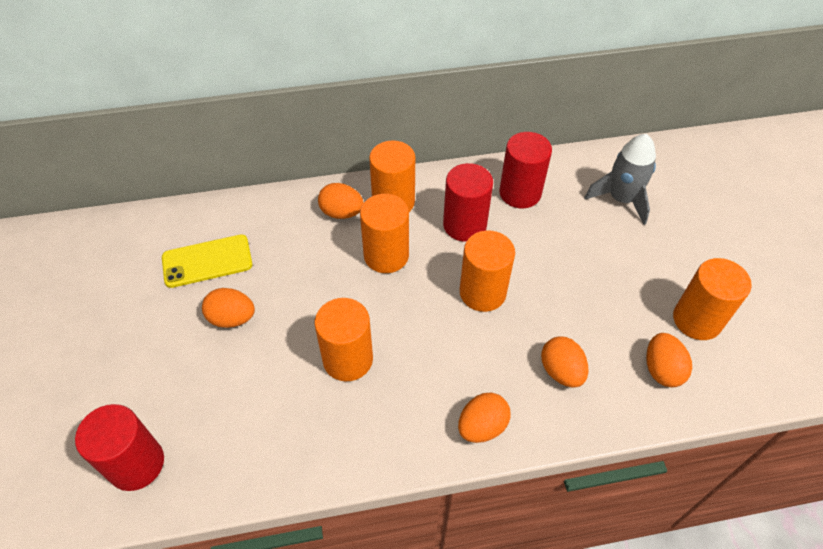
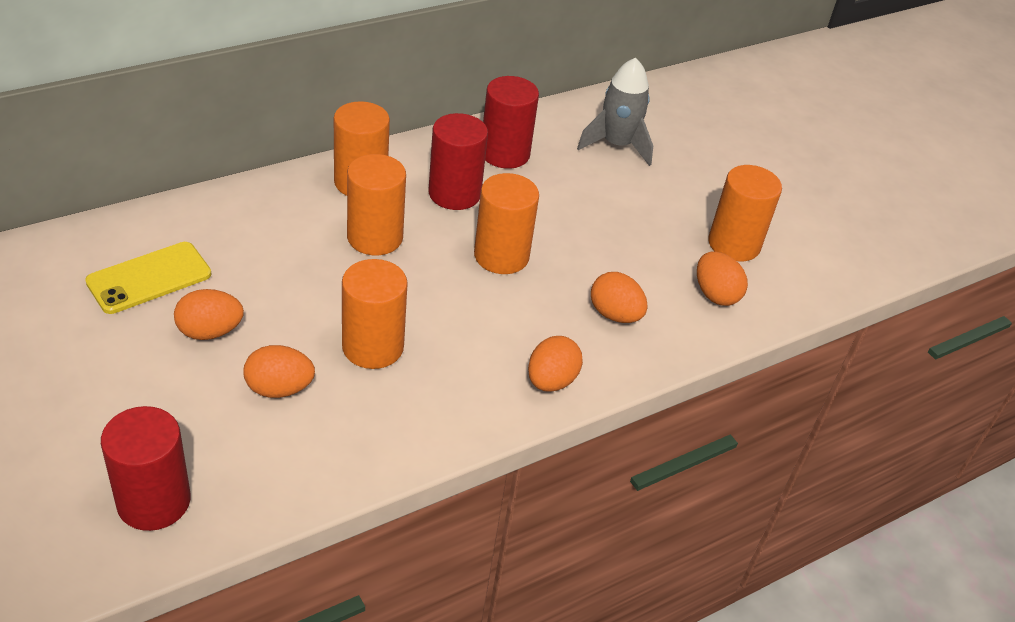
camera: 25 degrees left, 10 degrees down
(341, 213) = (301, 202): orange egg -> orange egg (279, 389)

